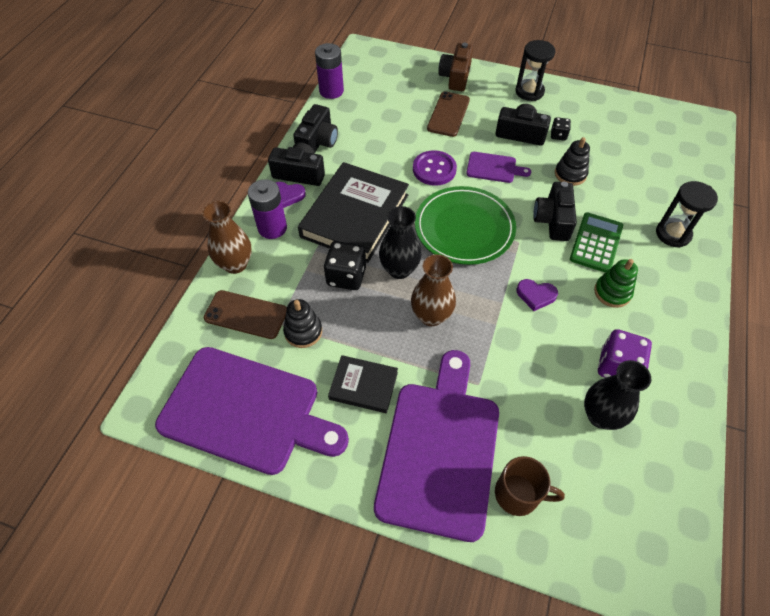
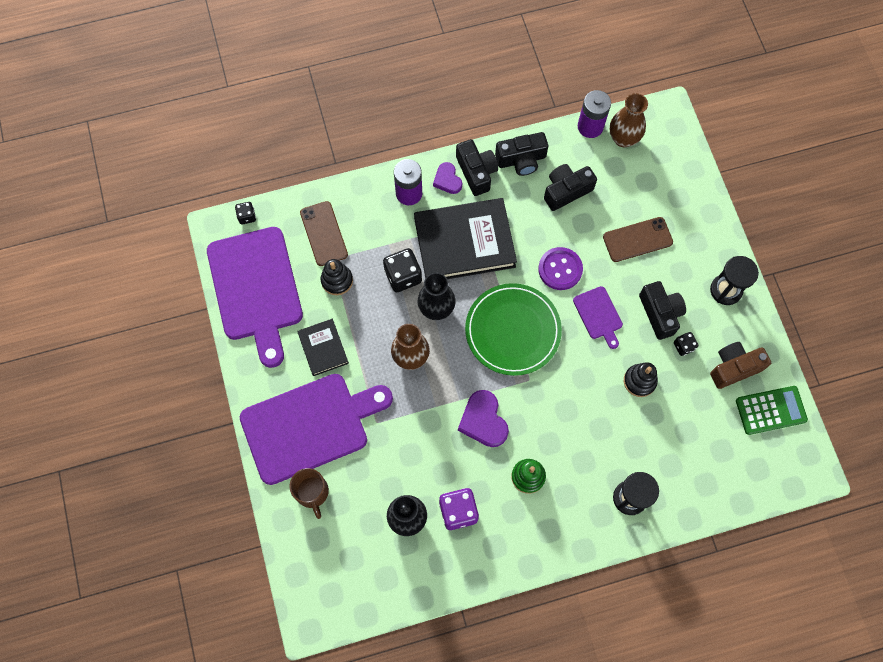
camera: 55 degrees right, 15 degrees up
(161, 371) = (247, 216): none -> black dice
(235, 264) = (359, 194): brown vase -> brown vase (623, 138)
(455, 77) = (694, 215): brown camera -> brown camera (734, 368)
(536, 295) = (483, 420): purple heart -> purple heart, size x1.59
(553, 220) = (573, 394): black camera -> black camera (566, 191)
(596, 243) = (573, 440): green calculator -> green calculator (771, 410)

